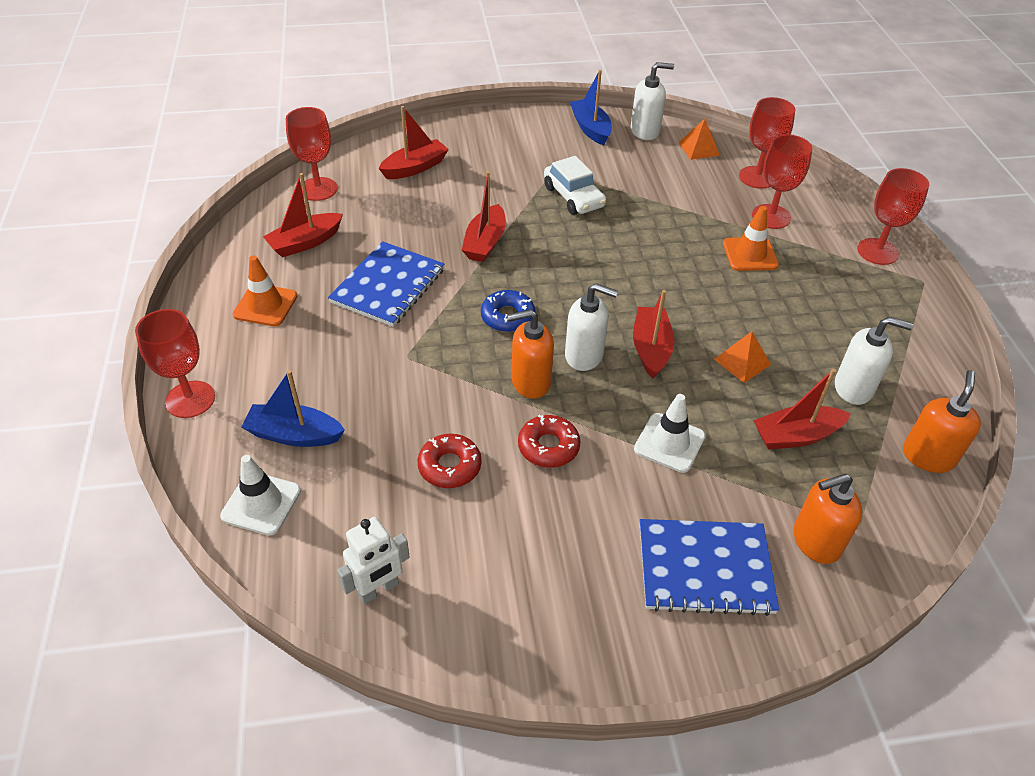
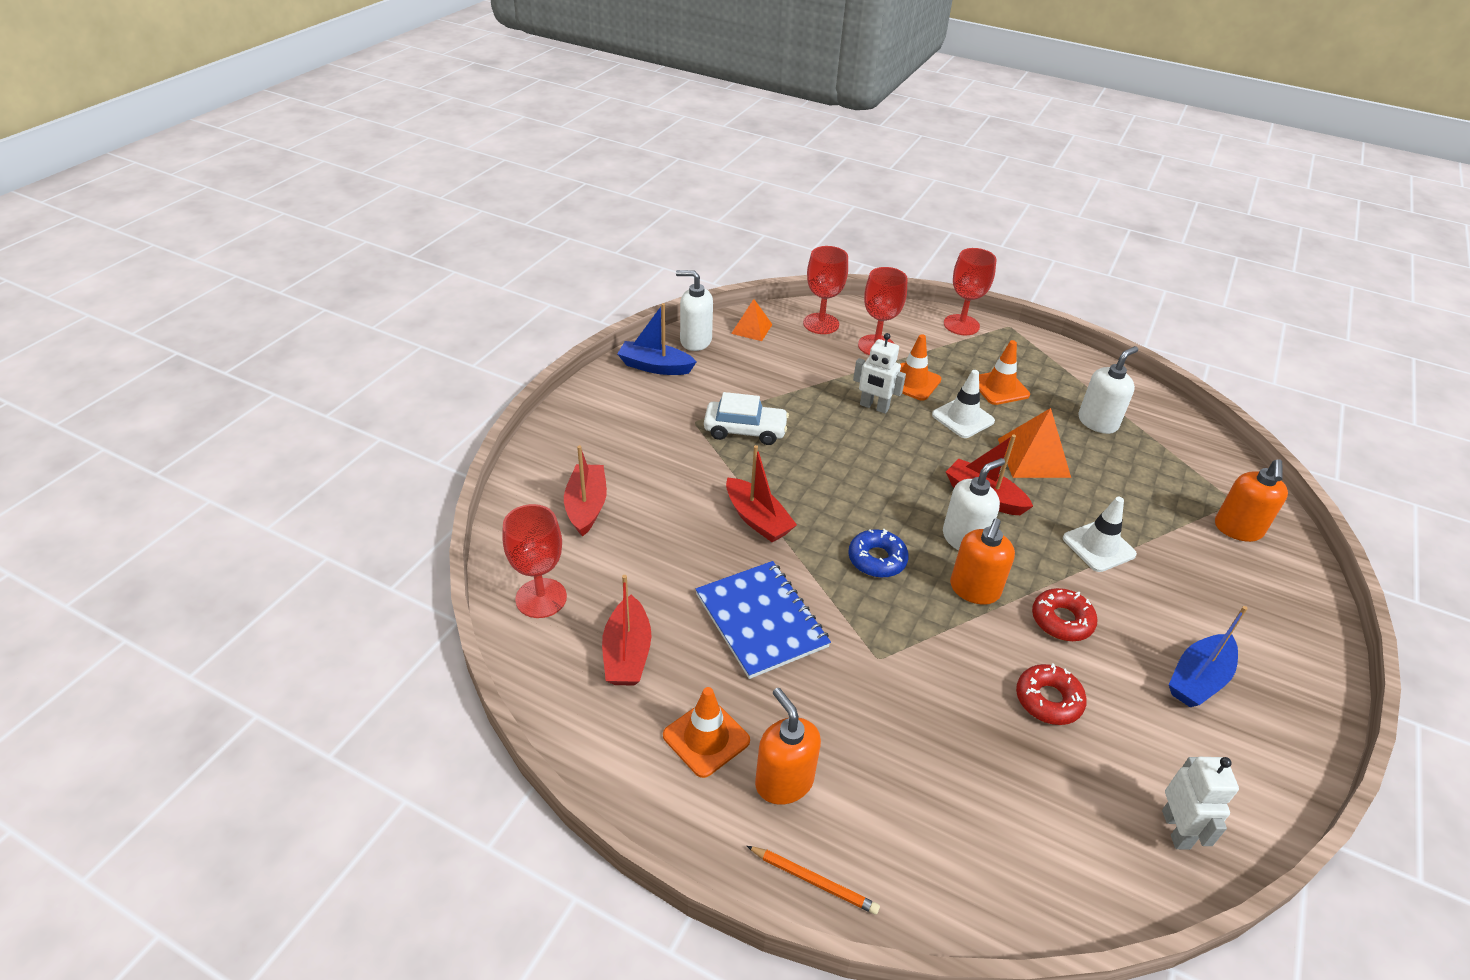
camera: 55 degrees left, 5 degrees down
(190, 399) = (814, 881): red goblet -> orange pencil
(261, 503) = (1017, 879): white traffic cone -> white traffic cone (963, 418)
(294, 435) = (933, 804): blue boat -> blue boat (1198, 679)
(645, 131) = (695, 341): white soap dispenser -> white soap dispenser turned 105 degrees counterclockwise
(687, 246) = (874, 407): none -> white robot
(705, 568) = (1239, 601): blue notebook -> none
(742, 362) = (1033, 457): orange pyramid -> orange pyramid, size x1.57
(796, 436) = (1129, 477): red boat -> none
(816, 307) = (999, 388): none -> orange traffic cone
(928, 456) = (1183, 430): orange soap dispenser -> orange soap dispenser (784, 781)

